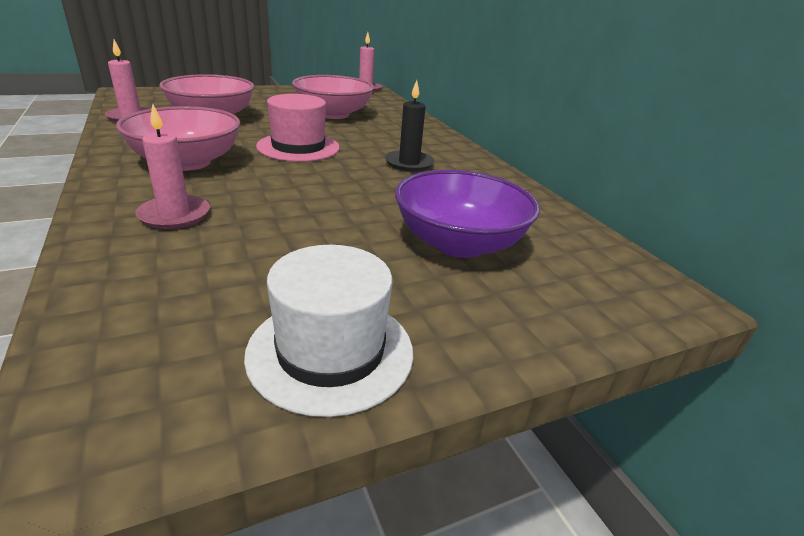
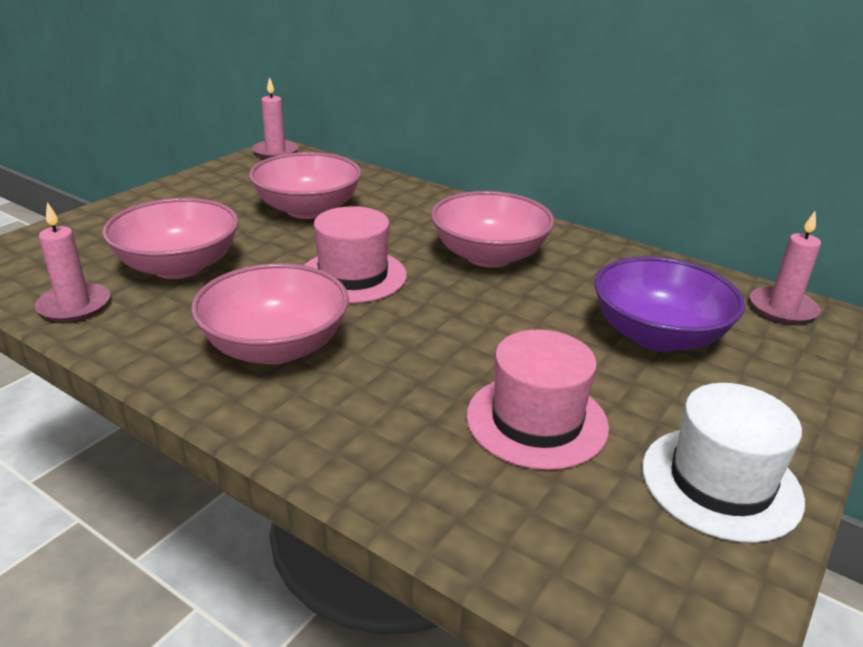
camera: 30 degrees left, 0 degrees up
(174, 215) = (389, 420): pink candle -> pink candle (782, 308)
(264, 253) = (536, 421): none -> pink hat
(409, 163) = (489, 256): black candle -> pink bowl

